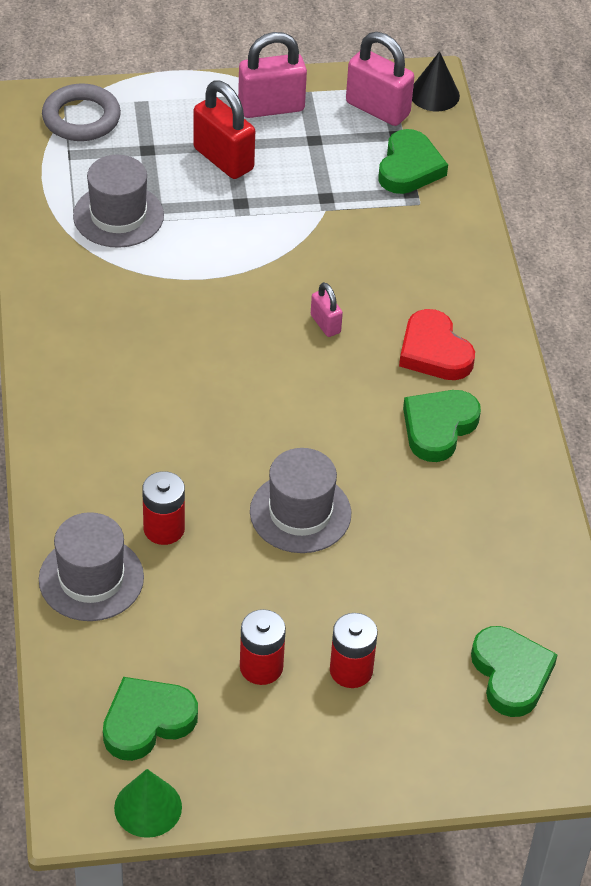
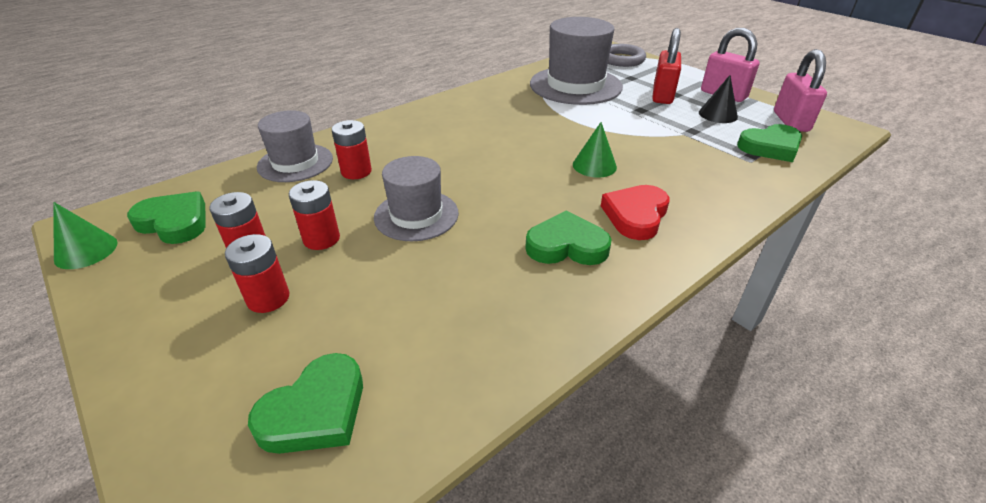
camera: 60 degrees right, 10 degrees down
(118, 216) = (575, 85): grey hat -> grey hat, size x1.63
(283, 603) = (321, 239): none -> red battery
(325, 324) = (594, 165): pink padlock -> green cone
(434, 94) = (843, 134): black cone -> black cone (718, 114)

